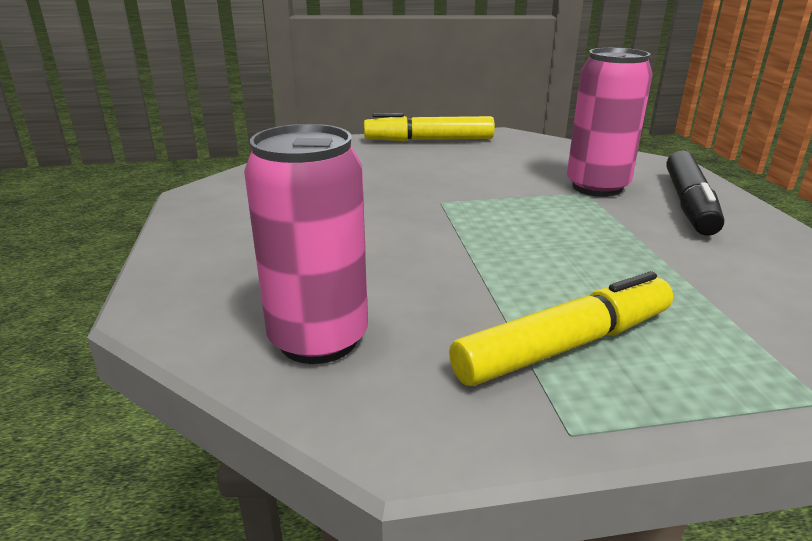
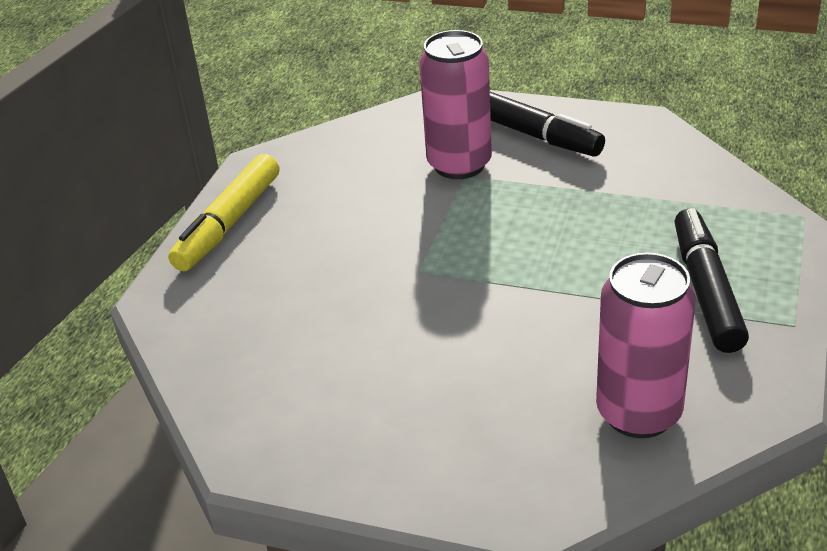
camera: 60 degrees left, 10 degrees up
(565, 346) = (706, 290): yellow marker -> black marker

